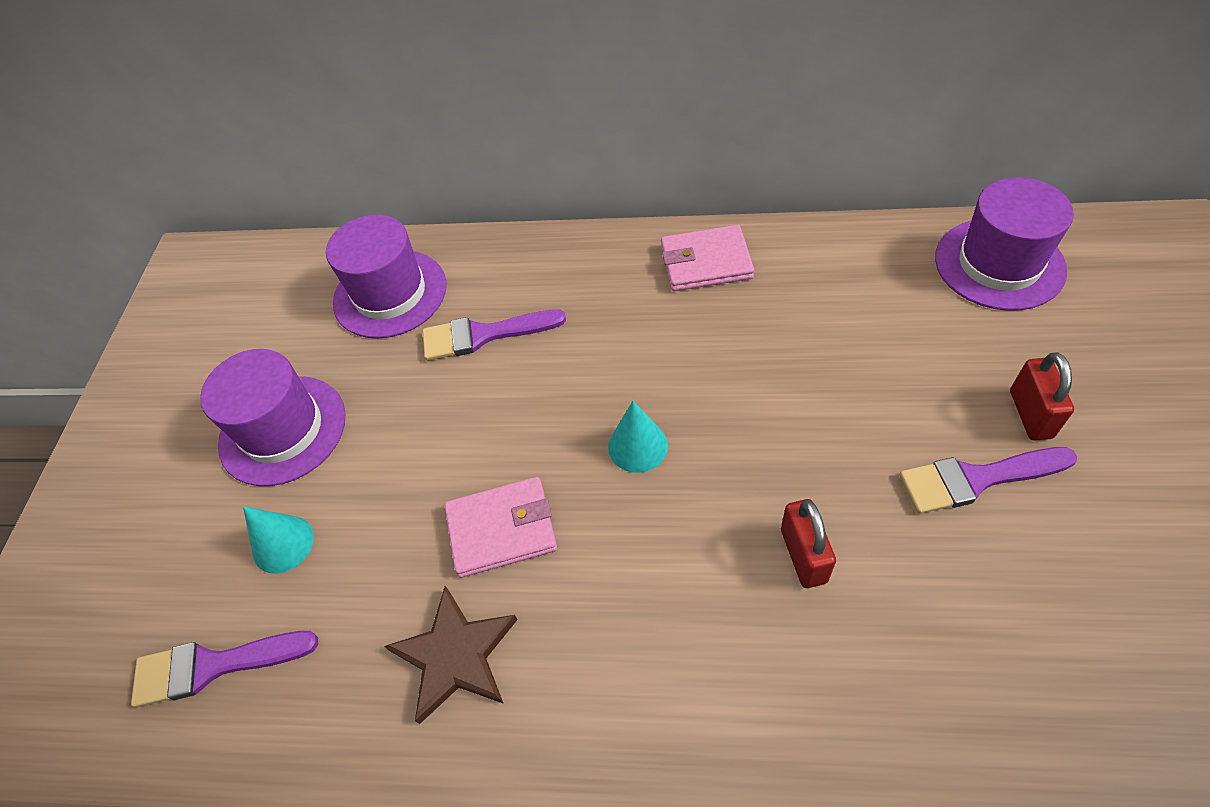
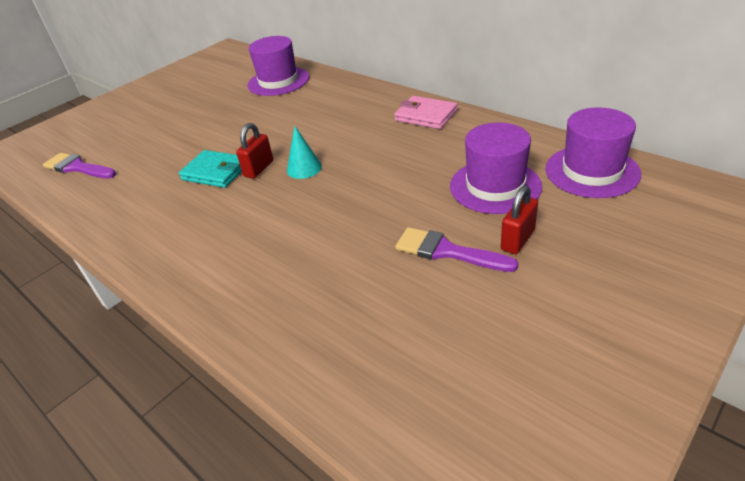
camera: 35 degrees right, 15 degrees down
(282, 430) = (186, 109): purple hat -> purple hat (495, 186)
(283, 544) = (142, 143): turquoise cone -> none
(455, 655) = (148, 202): brown star -> none
(483, 335) = (295, 107): purple brush -> none
(502, 529) = (216, 172): pink wallet -> turquoise wallet
(803, 555) = (320, 238): red padlock -> red padlock (259, 169)

